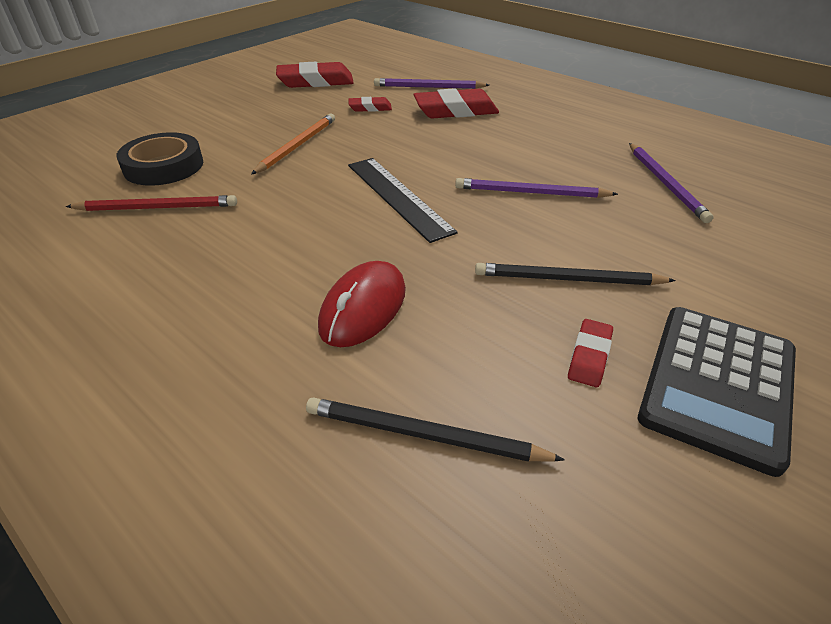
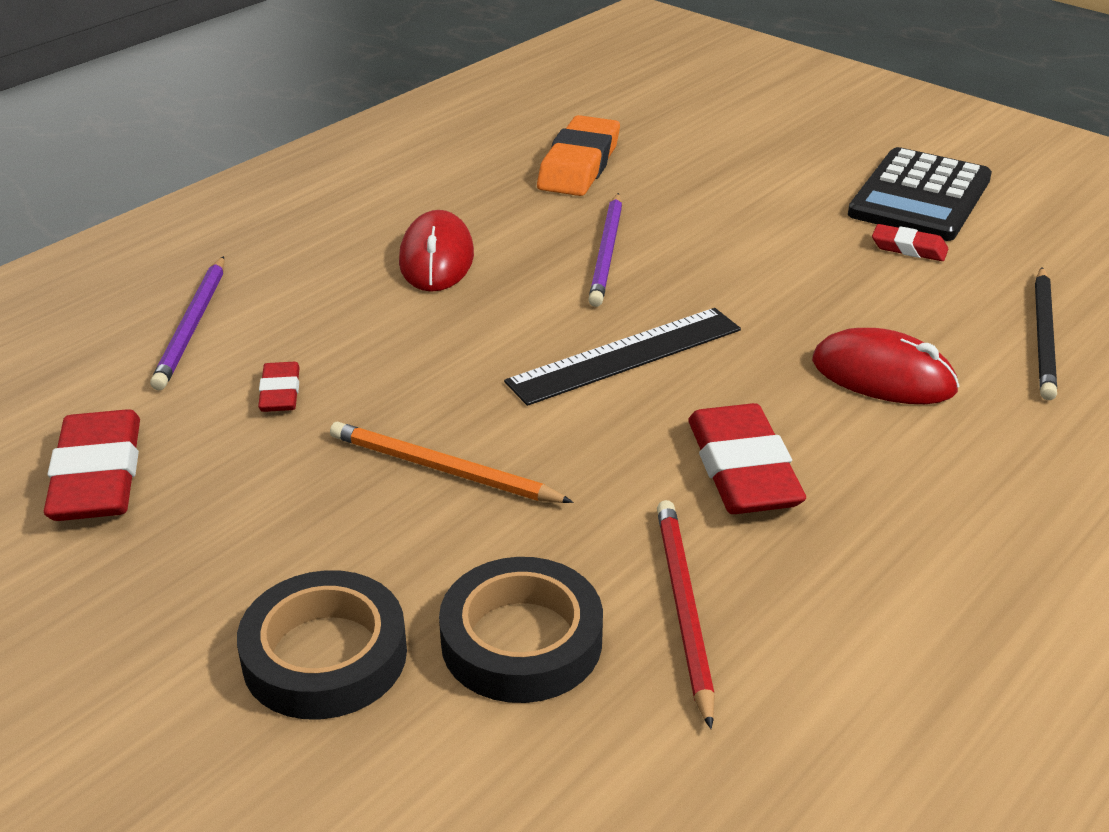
camera: 90 degrees left, 5 degrees down
(183, 127) = (325, 655): none -> black tape
(455, 110) = (317, 300): red eraser -> red eraser (742, 470)
(507, 138) = (437, 258): none -> red mouse
(567, 279) = (792, 247): black pencil -> none
(665, 184) = (579, 165): purple pencil -> orange eraser
(718, 384) = (920, 197): black calculator -> black calculator turned 90 degrees clockwise

